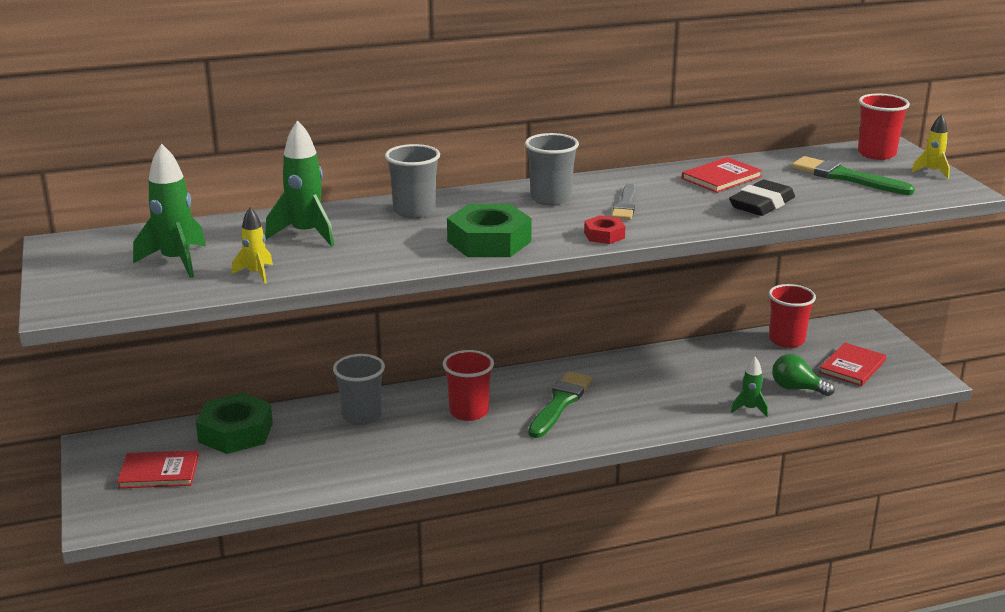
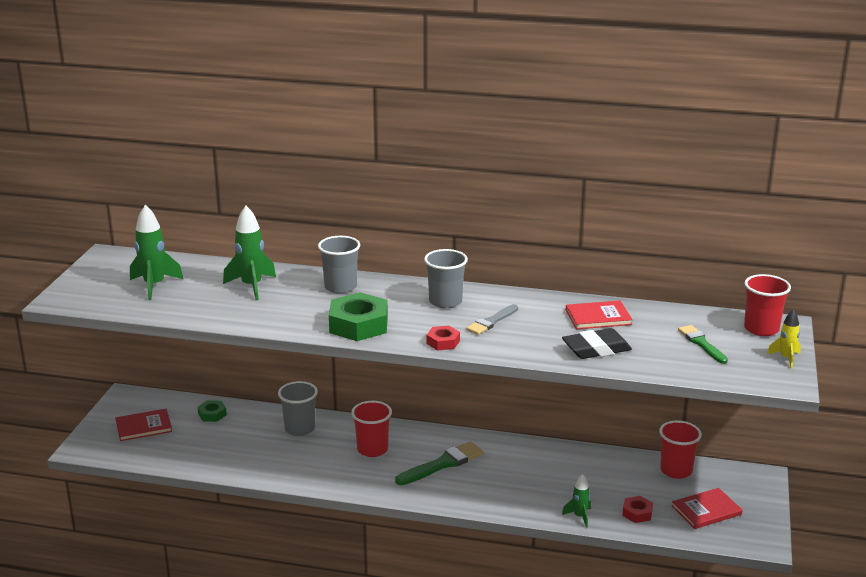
camera: 30 degrees right, 0 degrees up
(159, 472) = (144, 426): red book -> red book turned 45 degrees counterclockwise
(235, 432) = (212, 414): green nut -> green nut, size x0.51
(256, 274) = (188, 308): yellow rocket -> none
(797, 388) = (637, 513): green light bulb -> red nut
(845, 177) = (701, 343): green brush -> green brush, size x0.66

